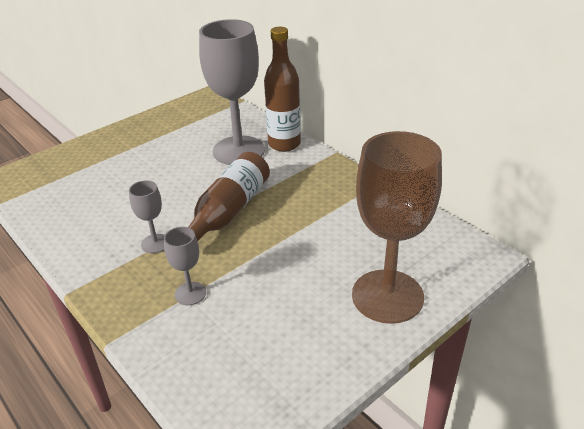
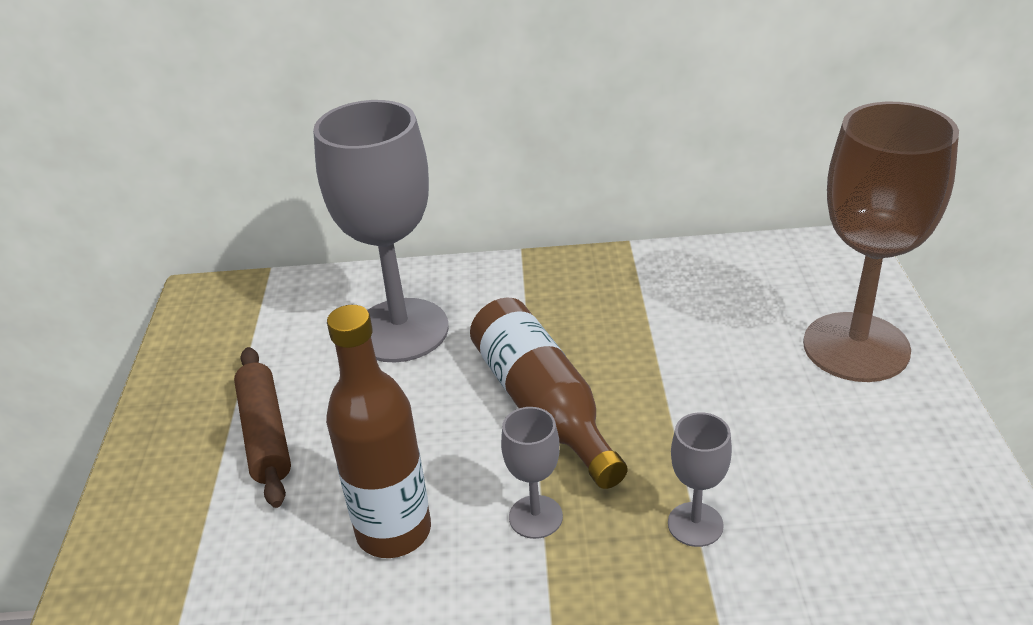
camera: 50 degrees left, 0 degrees up
(144, 153) = (265, 434): none -> brown rolling pin
(284, 144) = (443, 282): brown bottle -> brown bottle (394, 531)

